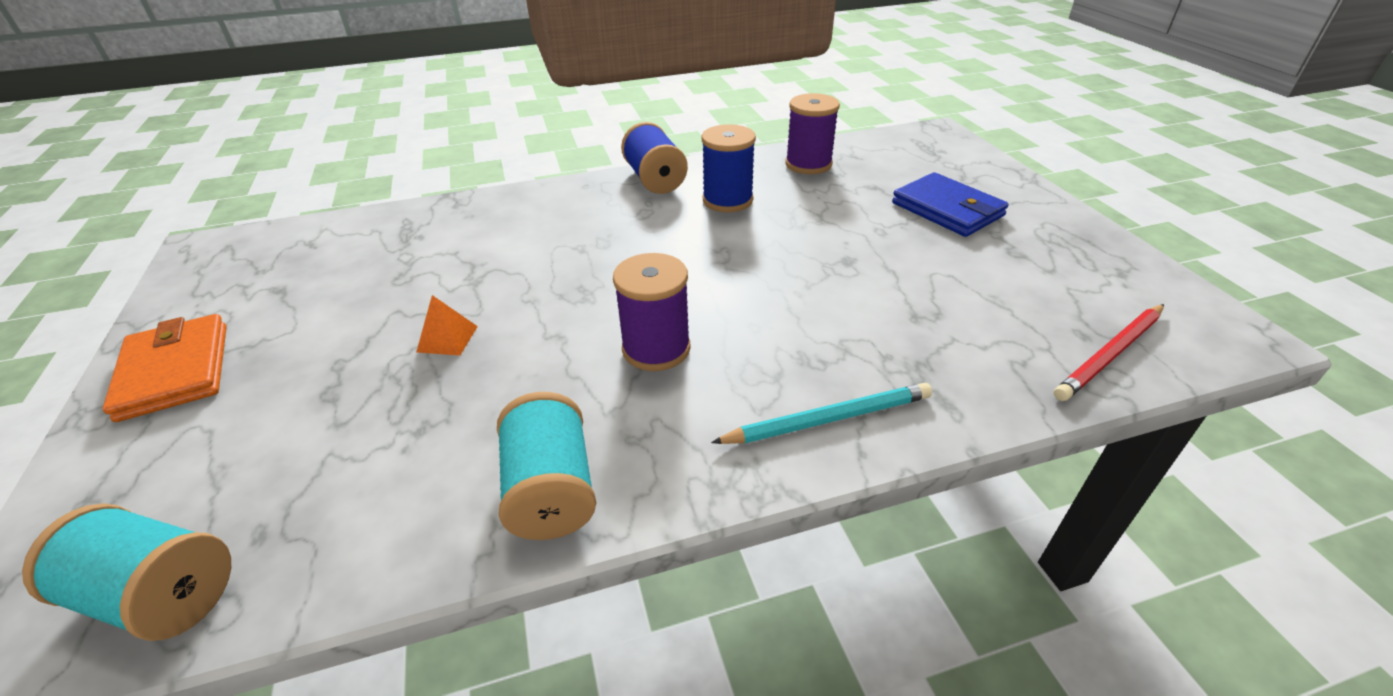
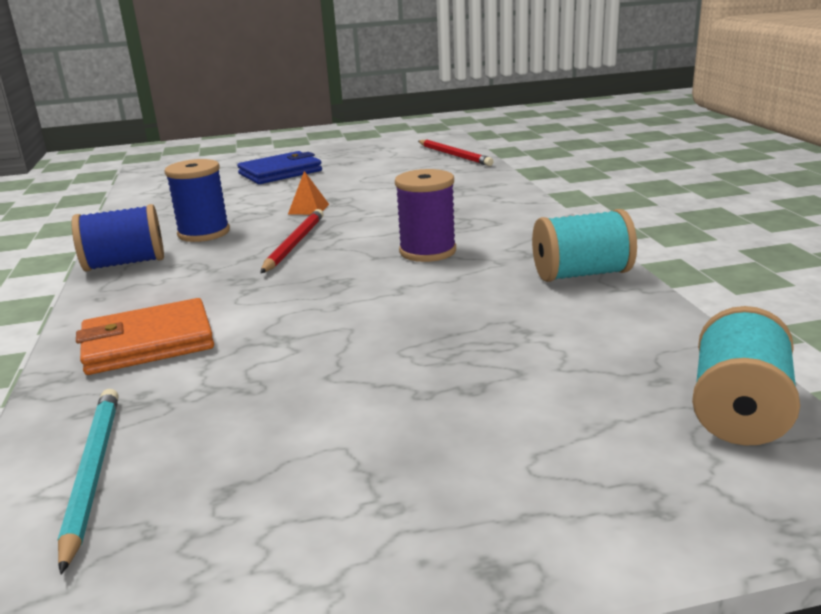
camera: 85 degrees left, 15 degrees down
(175, 371) = (418, 528): orange wallet -> orange wallet (148, 343)
(447, 339) = (392, 337): orange pyramid -> orange pyramid (308, 209)
(691, 255) = (294, 244): none -> red pencil
(808, 164) = (162, 206): purple spool -> none
(828, 419) = (506, 207): turquoise pencil -> turquoise pencil (92, 473)

